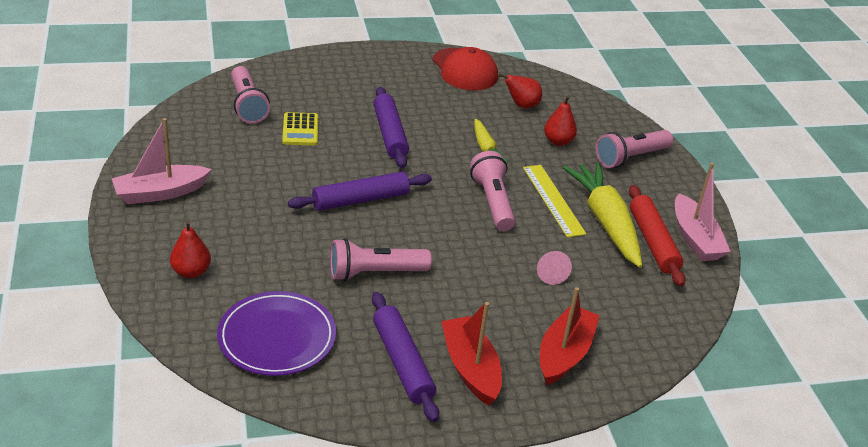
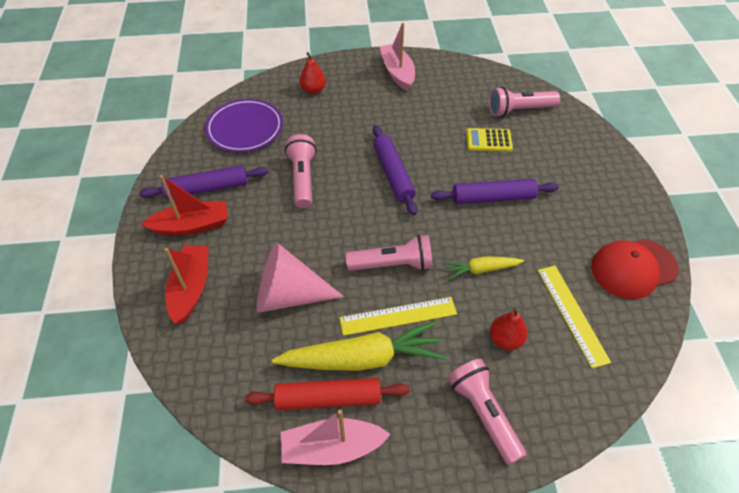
camera: 100 degrees right, 15 degrees up
(521, 105) = (572, 314): red pear -> yellow ruler
(550, 273) = (289, 295): pink cone -> pink cone, size x2.20
(564, 354) = (191, 288): red boat -> red boat turned 120 degrees counterclockwise

